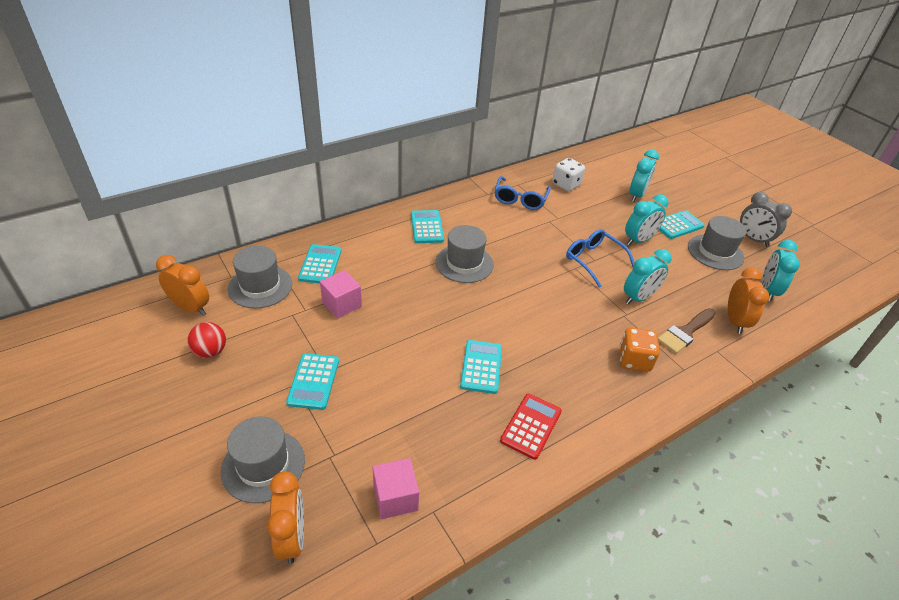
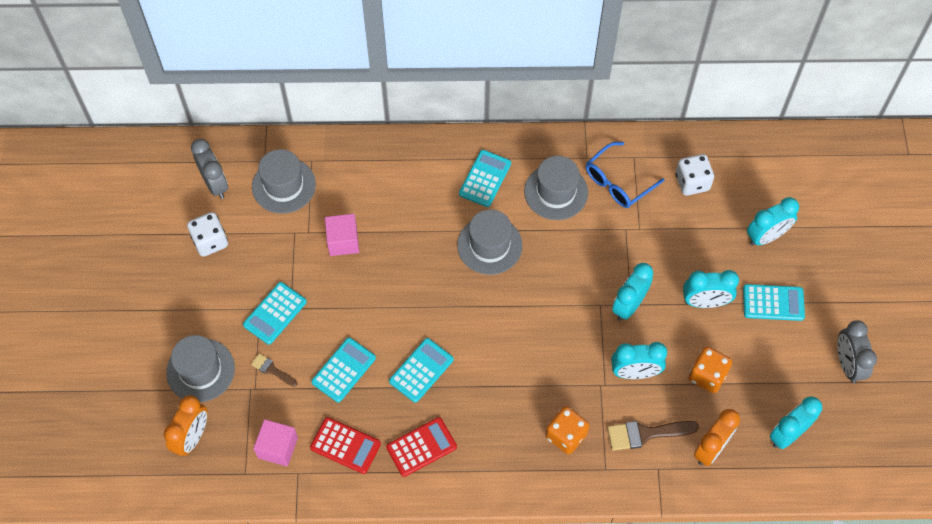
camera: 35 degrees right, 20 degrees up
(191, 308) = (215, 184): orange clock -> grey clock
(210, 351) = (210, 241): red ball -> white dice
(320, 265) = (350, 183): turquoise calculator -> turquoise calculator (343, 370)
(341, 429) = (272, 369): none -> brown brush
(462, 460) = (345, 446): none -> red calculator
(594, 261) = (629, 305): blue glasses -> turquoise clock
(684, 279) = (707, 375): none -> orange dice
(715, 252) = (780, 359): grey hat -> grey hat (556, 192)

